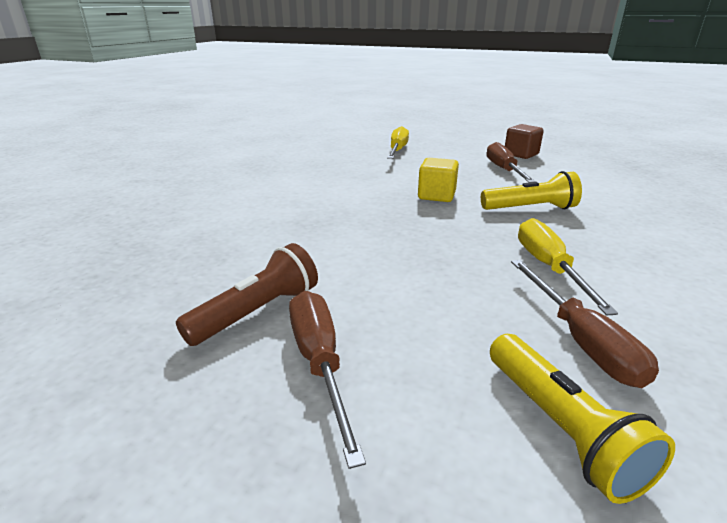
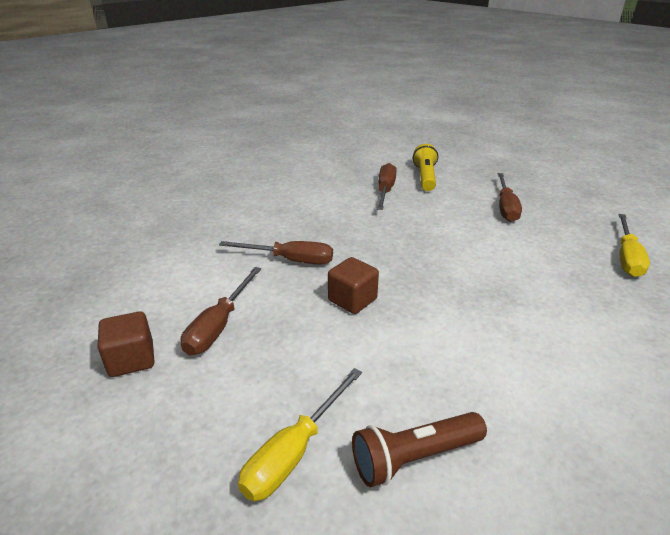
camera: 155 degrees left, 5 degrees up
(257, 312) = (538, 232): brown flashlight -> brown flashlight (414, 457)
(436, 195) = (352, 300): yellow cube -> brown cube
(530, 208) = (290, 260): yellow flashlight -> brown screwdriver
(549, 267) = (351, 217): yellow screwdriver -> yellow screwdriver (626, 257)

